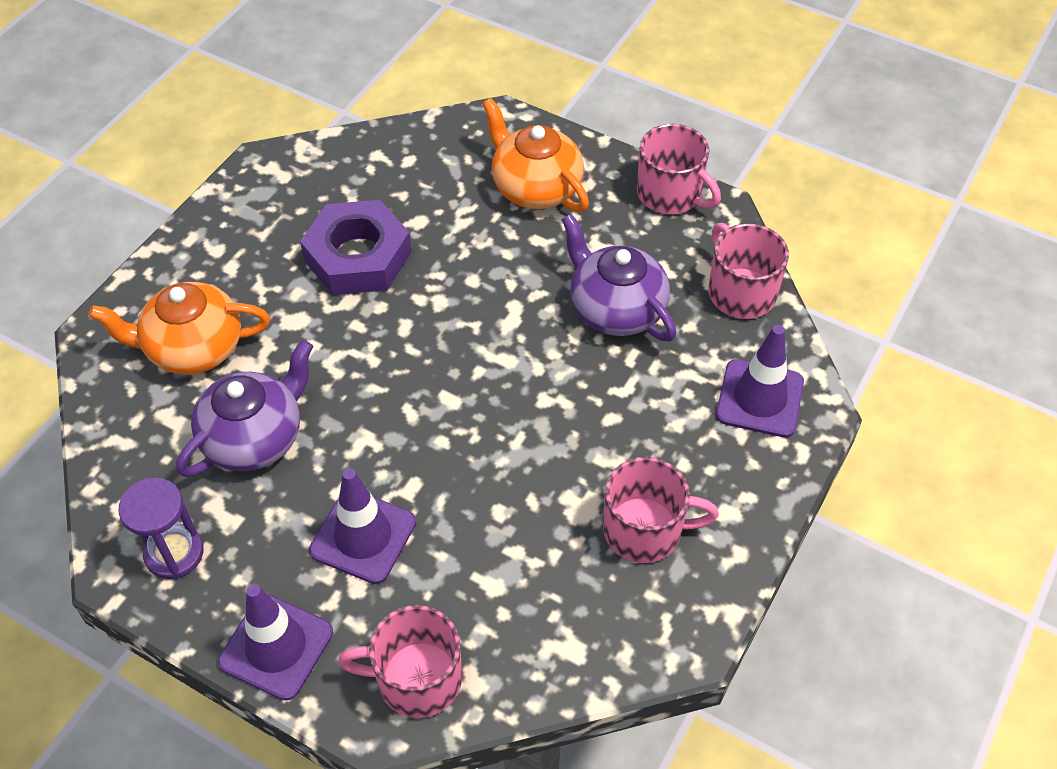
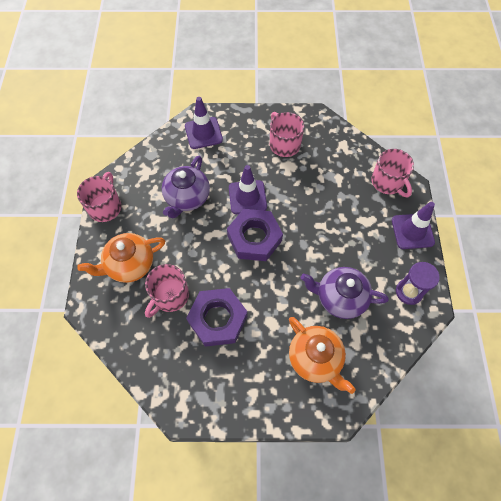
camera: 120 degrees left, 10 degrees up
(363, 536) = (351, 229): purple traffic cone -> purple traffic cone (247, 197)
(461, 370) = (254, 238): none -> purple nut
(535, 187) = (129, 265): orange teapot -> orange teapot turned 45 degrees clockwise
(740, 292) = (152, 158): pink mug -> pink mug (170, 296)

